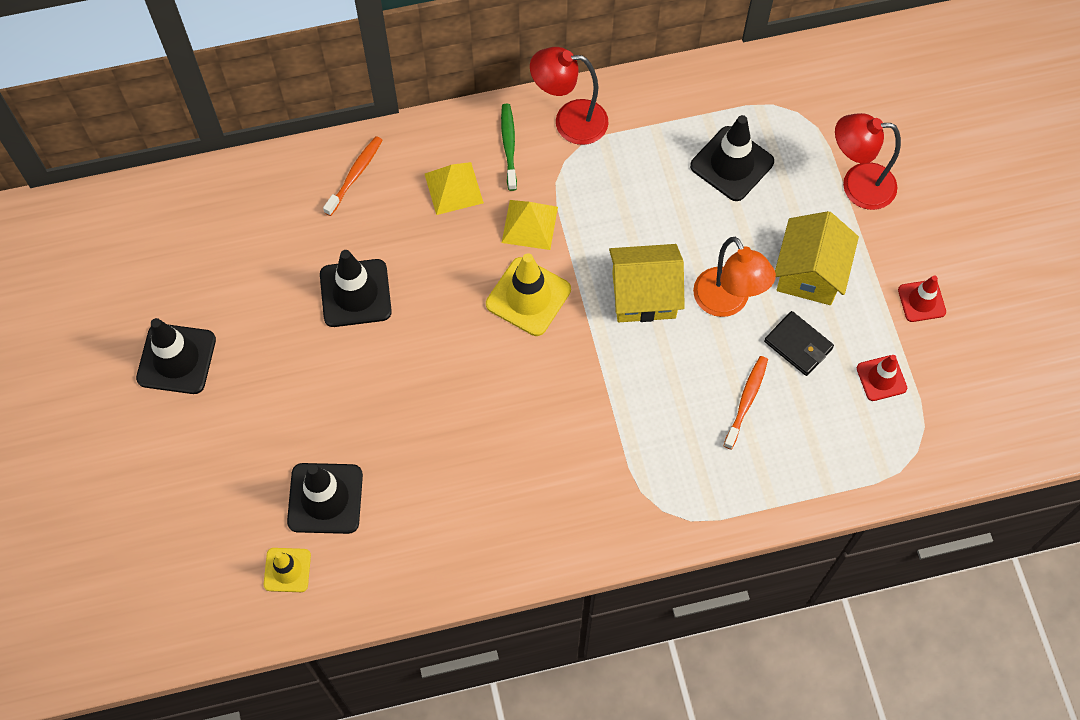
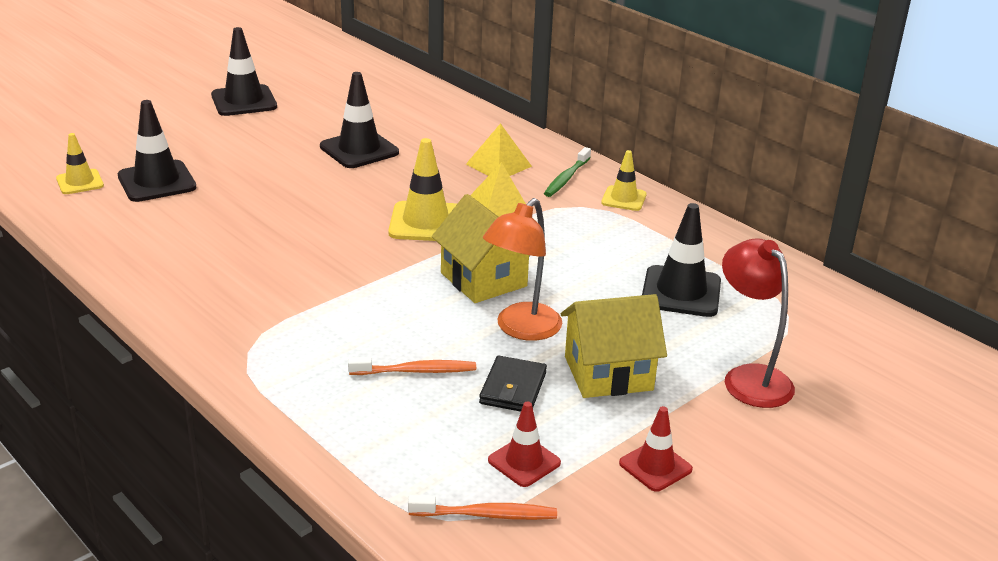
camera: 60 degrees right, 35 degrees down
(355, 175) = (467, 125): orange toothbrush -> orange toothbrush (486, 515)
(509, 146) = (566, 178): green toothbrush -> green toothbrush turned 150 degrees clockwise
(569, 121) = (623, 199): red lamp -> yellow traffic cone

